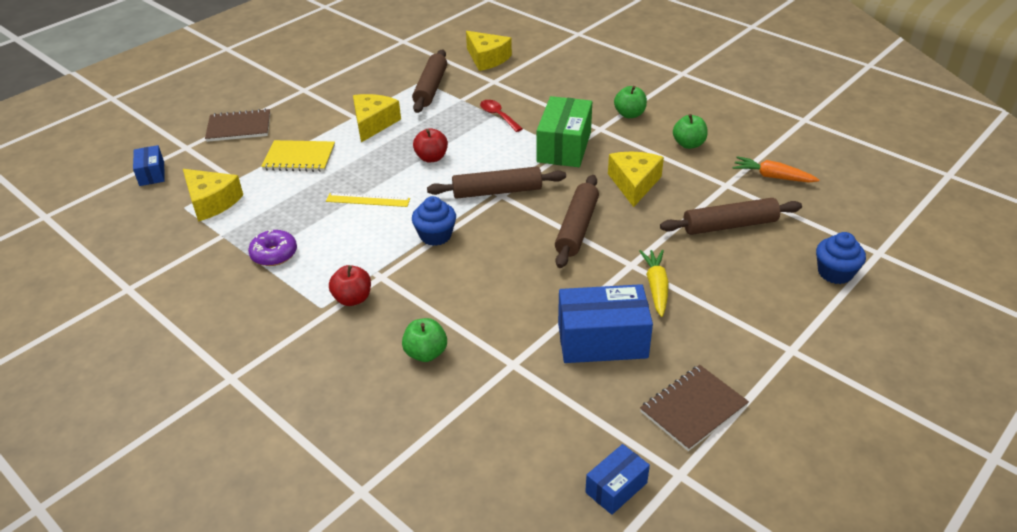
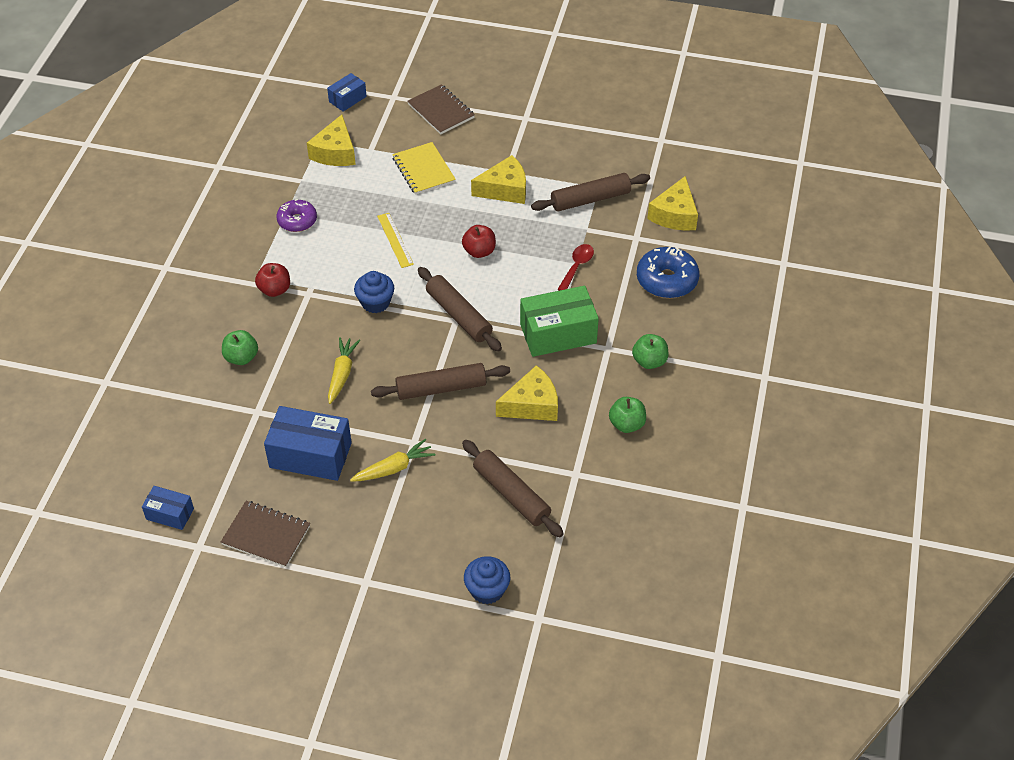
camera: 60 degrees right, 10 degrees up
(509, 285) = (342, 374): none -> yellow carrot
(551, 82) = (667, 280): none -> blue donut
(602, 340) = (310, 455): blue box -> blue box turned 45 degrees counterclockwise
(772, 177) = (613, 506): orange carrot -> none

